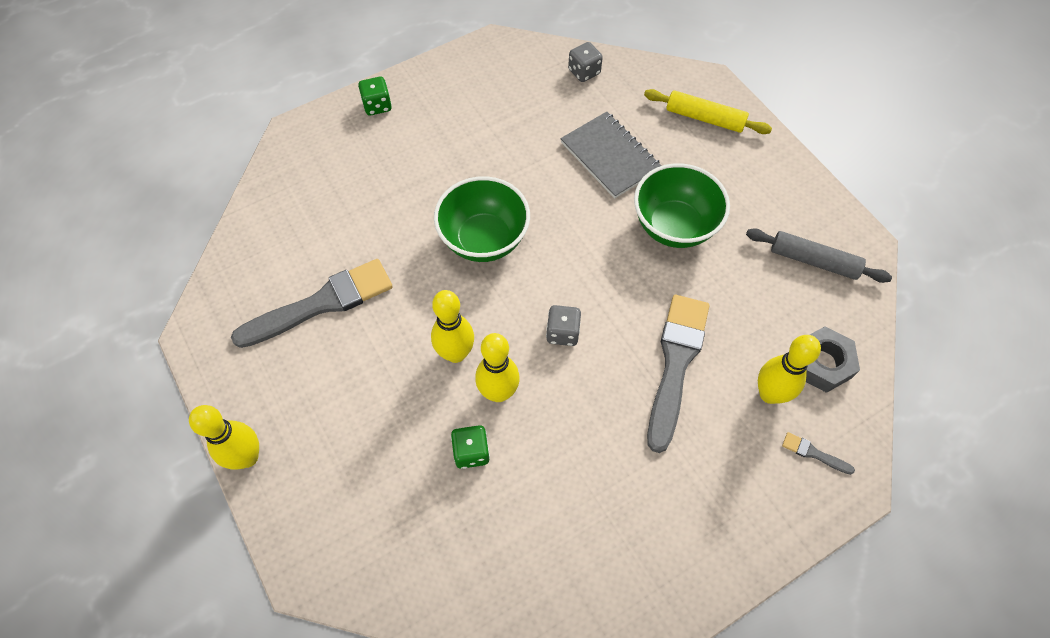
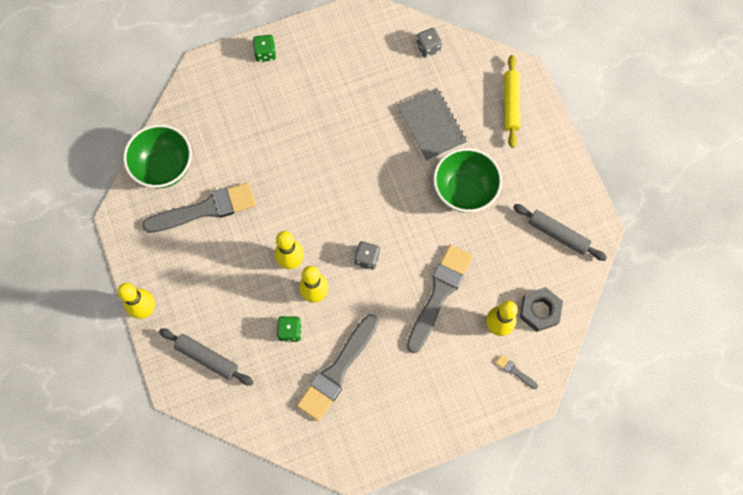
camera: 10 degrees right, 10 degrees up
(350, 514) = (207, 358): none -> grey rolling pin
(484, 239) = (325, 178): green bowl -> green bowl (164, 167)
(553, 498) = (337, 370): none -> grey brush
(704, 118) = (511, 104): yellow rolling pin -> yellow rolling pin turned 60 degrees clockwise

